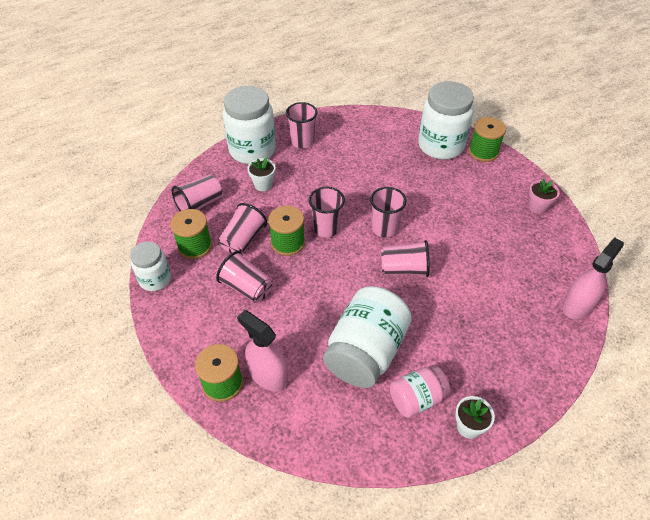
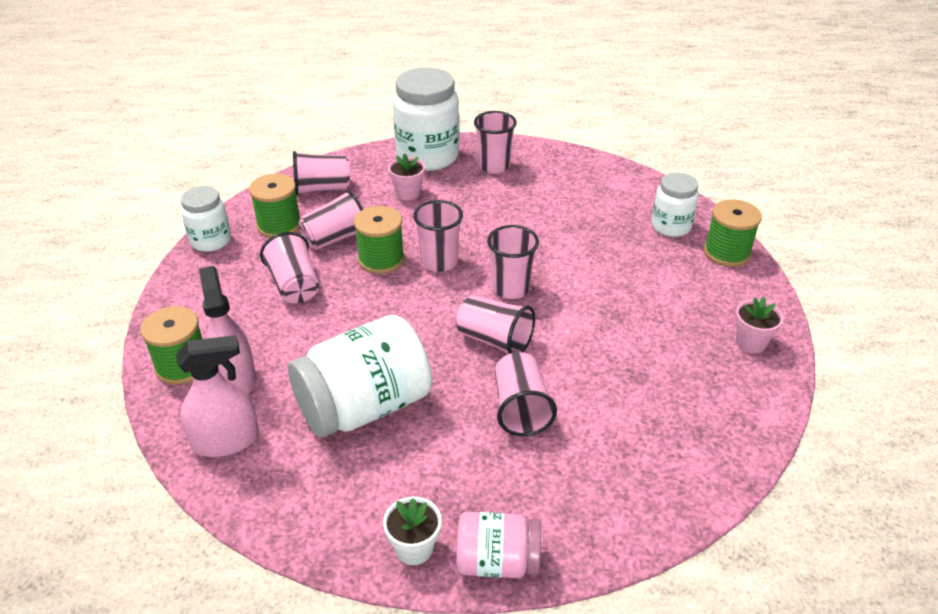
camera: 30 degrees right, 10 degrees down
(263, 185) = (408, 193): white flower pot -> pink flower pot
(417, 399) = (378, 485): pink jar -> pink jar (497, 561)
(441, 146) = (671, 226): white jar -> white jar, size x0.57
(454, 308) = (520, 408): none -> pink cup
(577, 305) = (704, 482): pink spray bottle -> pink spray bottle (226, 441)

